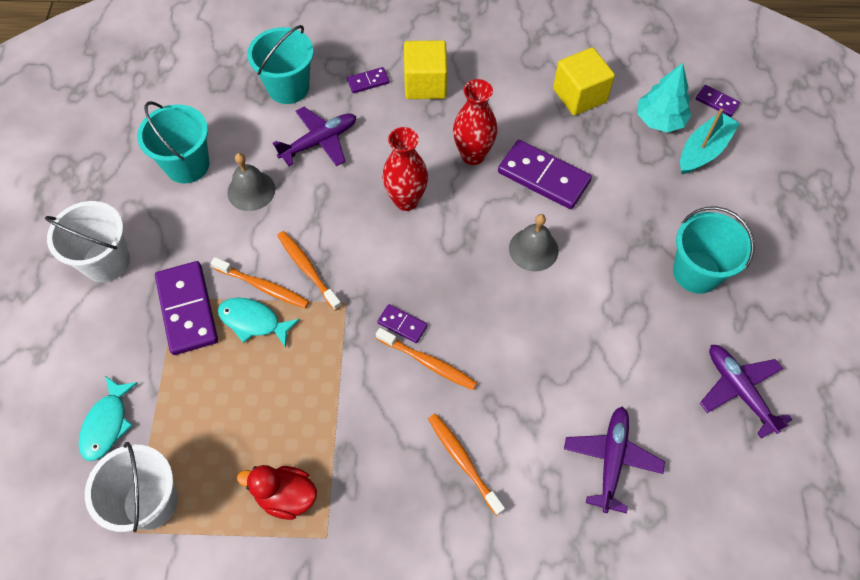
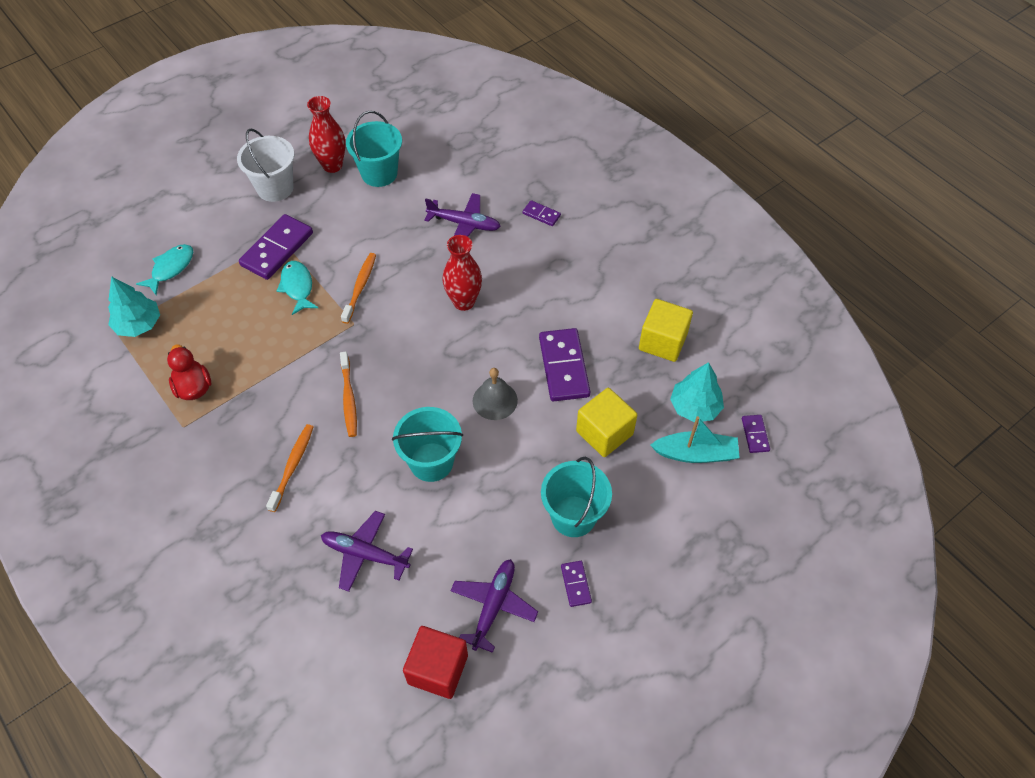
camera: 50 degrees right, 5 degrees down
(107, 424) = (171, 268): turquoise fish -> turquoise fish turned 150 degrees clockwise
(150, 502) = (138, 324): white bucket -> turquoise tree
(251, 190) = (391, 217): grey bell -> none
(263, 286) = (326, 274): orange toothbrush -> none
(288, 87) = (491, 178): turquoise bucket -> turquoise bucket (431, 462)
(402, 324) = (365, 365): purple domino -> purple domino (576, 584)
(425, 84) = (573, 246): yellow cube -> yellow cube (604, 433)
(473, 155) = (540, 313): red vase -> red vase (332, 165)
(611, 460) = (365, 554): purple plane -> purple plane turned 135 degrees counterclockwise
(771, 476) = (437, 669): none -> red cube

